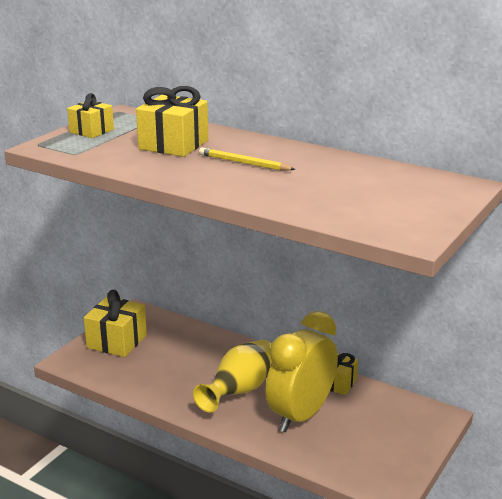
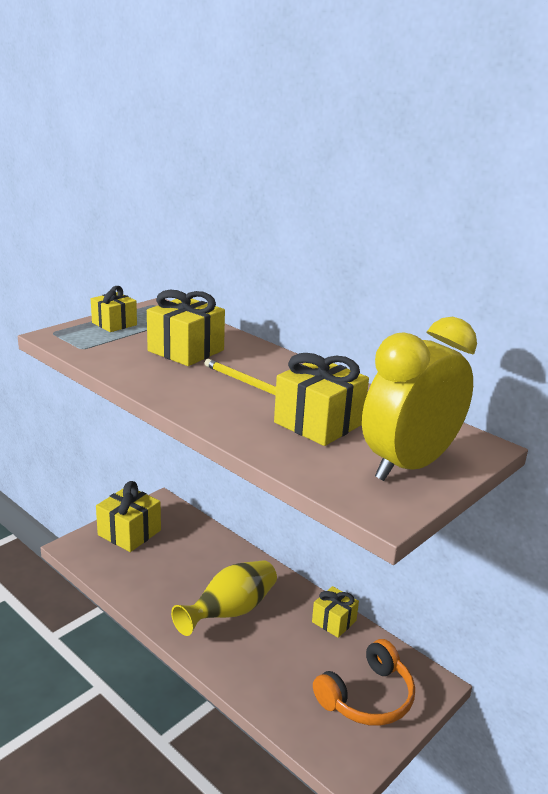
camera: 10 degrees right, 0 degrees up
(301, 415) = (282, 654): yellow clock -> yellow clock (409, 465)
(325, 185) = (319, 423): none -> yellow gift
(387, 435) = (367, 697): none -> orange headphones

